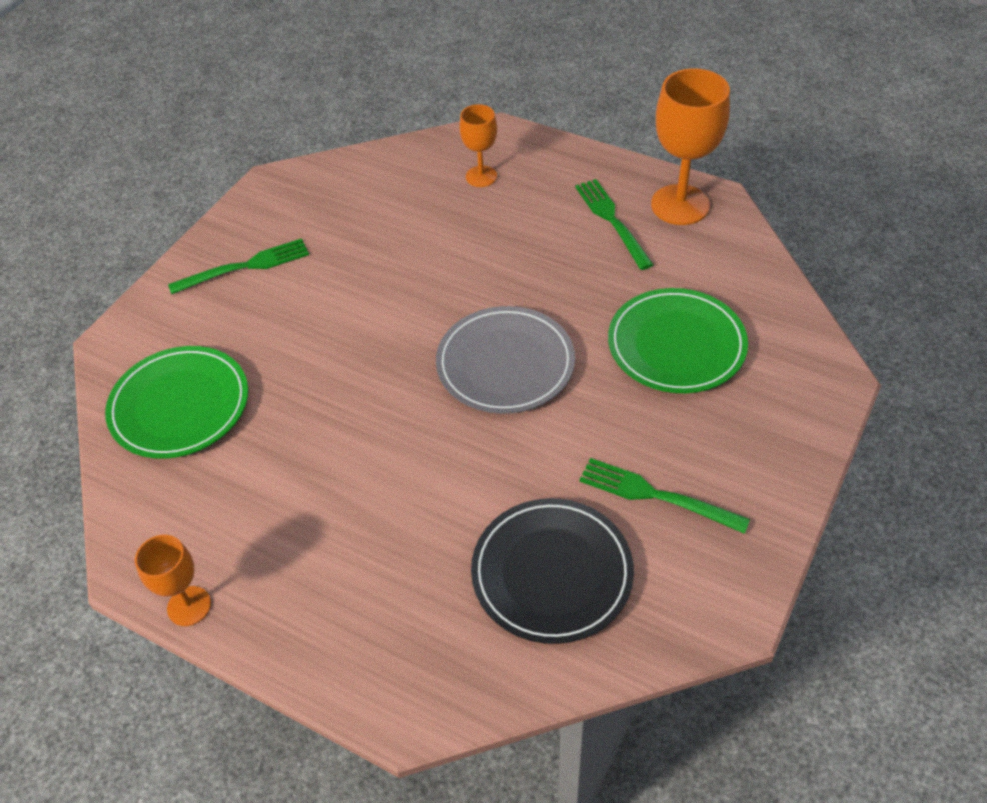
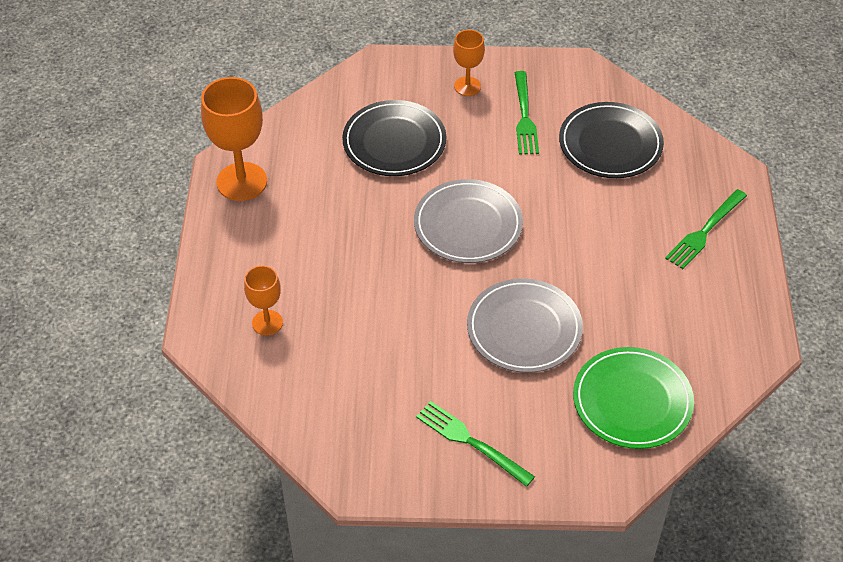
camera: 120 degrees left, 0 degrees up
(189, 606) = (762, 302): orange goblet -> orange goblet (467, 86)
(333, 355) = (524, 329): none -> grey plate
(611, 220) = (281, 217): green fork -> green fork (704, 232)
(676, 345) = (394, 142): green plate -> black plate

